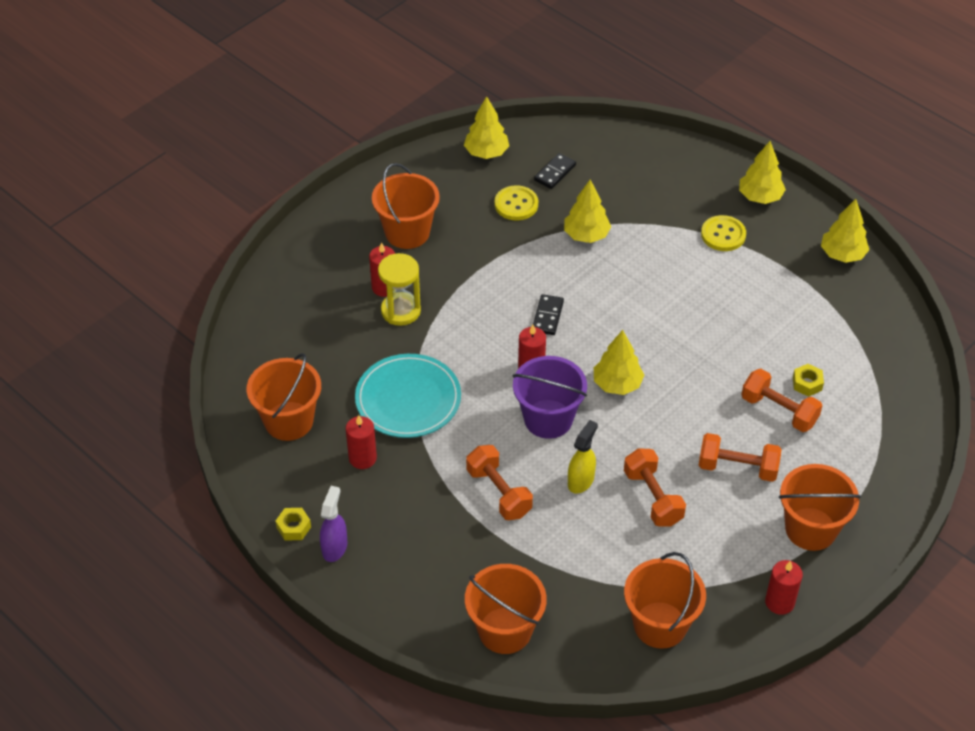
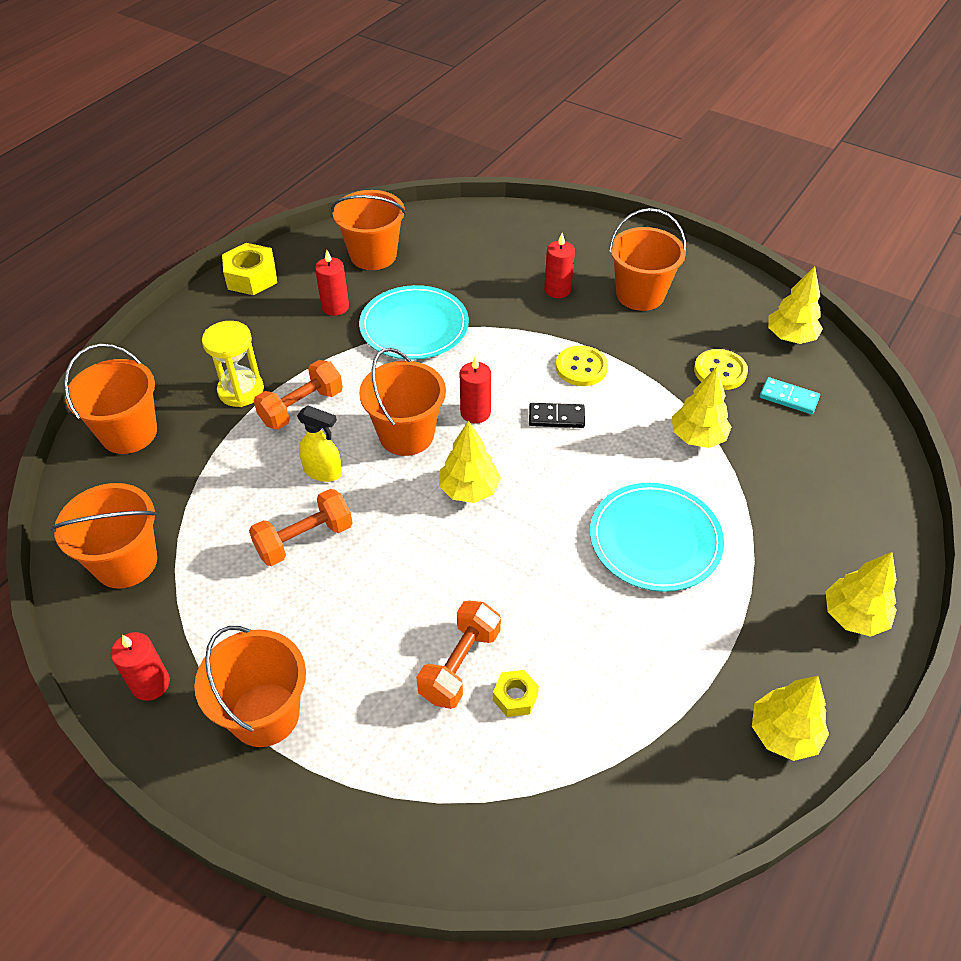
camera: 80 degrees right, 0 degrees up
(294, 527) = (251, 277): yellow nut -> yellow nut, size x1.76
(334, 547) = (230, 305): purple spray bottle -> none
(401, 311) = (529, 305): yellow hourglass -> yellow hourglass (241, 391)
(548, 419) = (406, 435): purple bucket -> orange bucket
(555, 173) = (788, 398): black domino -> turquoise domino
(683, 282) = (655, 539): none -> turquoise plate
(723, 235) = (759, 577): yellow button -> yellow button (581, 367)
(737, 468) = (358, 623): orange dumbbell -> none

